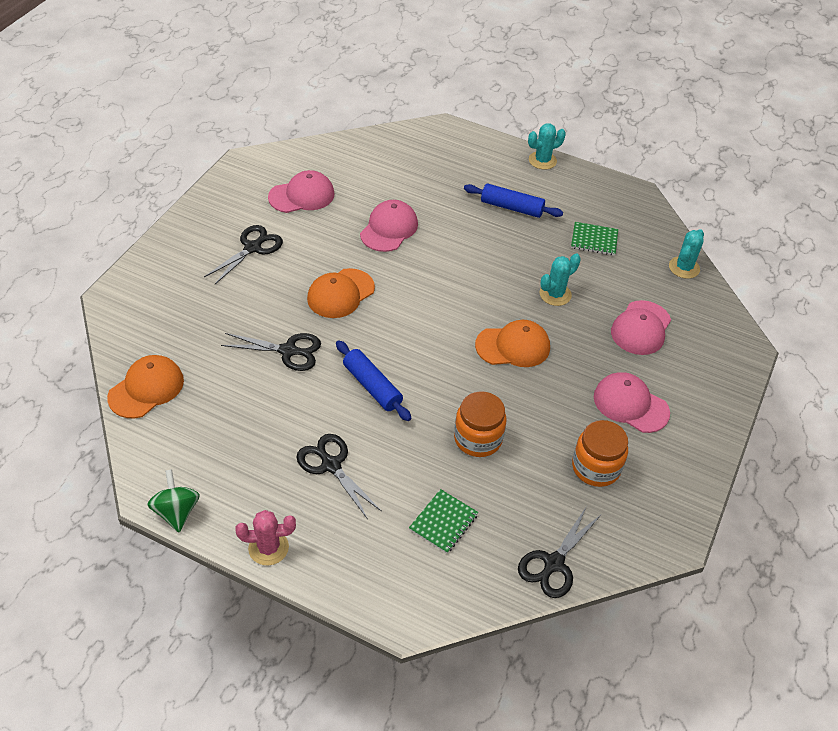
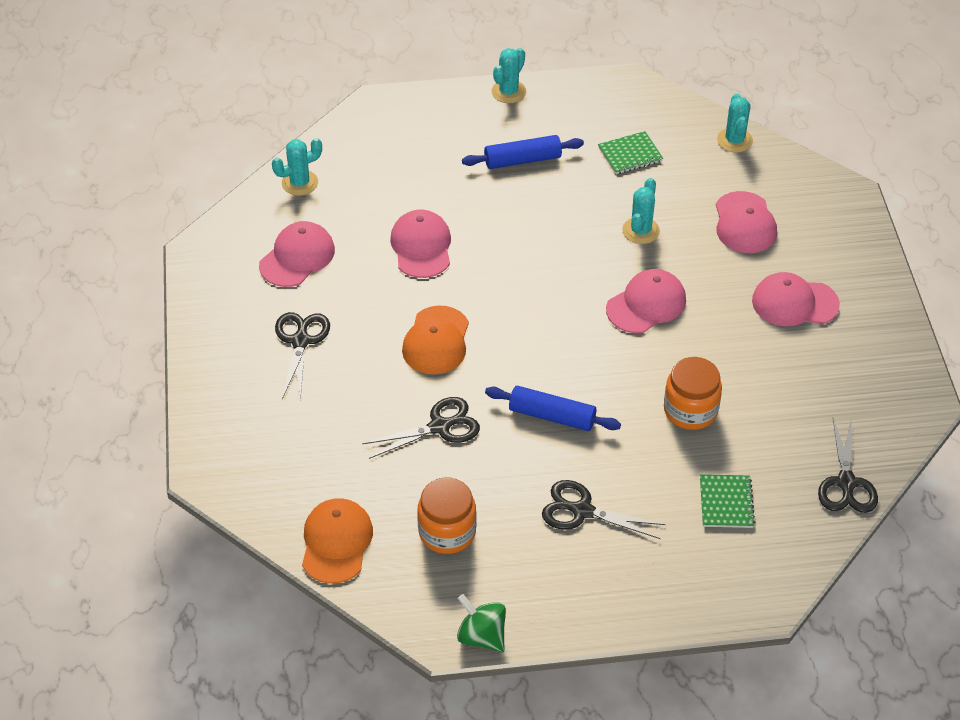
camera: 30 degrees left, 0 degrees up
(268, 548) = (596, 616): pink cactus -> none
(348, 152) = (300, 183): none -> turquoise cactus
(513, 346) = (646, 304): orange cap -> pink cap
(596, 467) = (812, 378): orange jar -> orange jar (447, 532)

